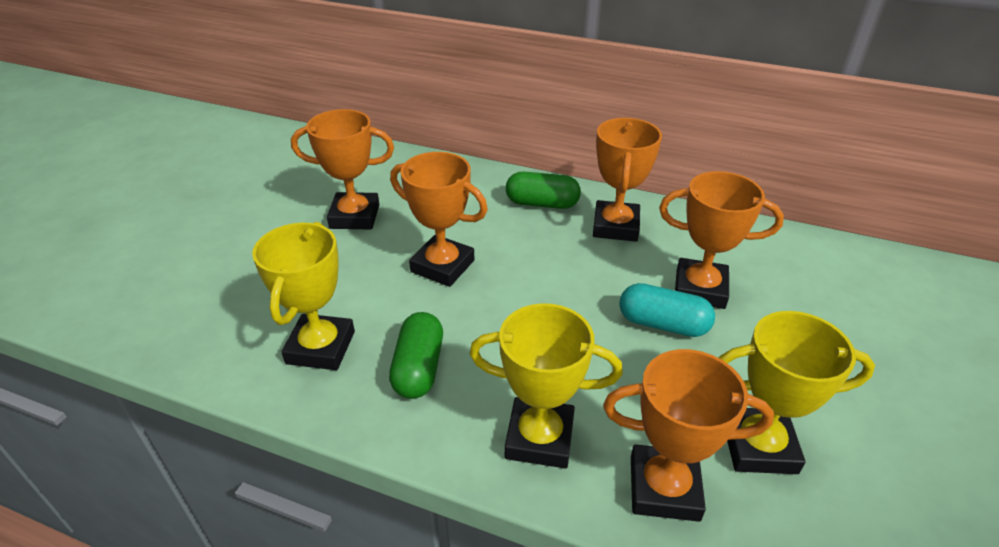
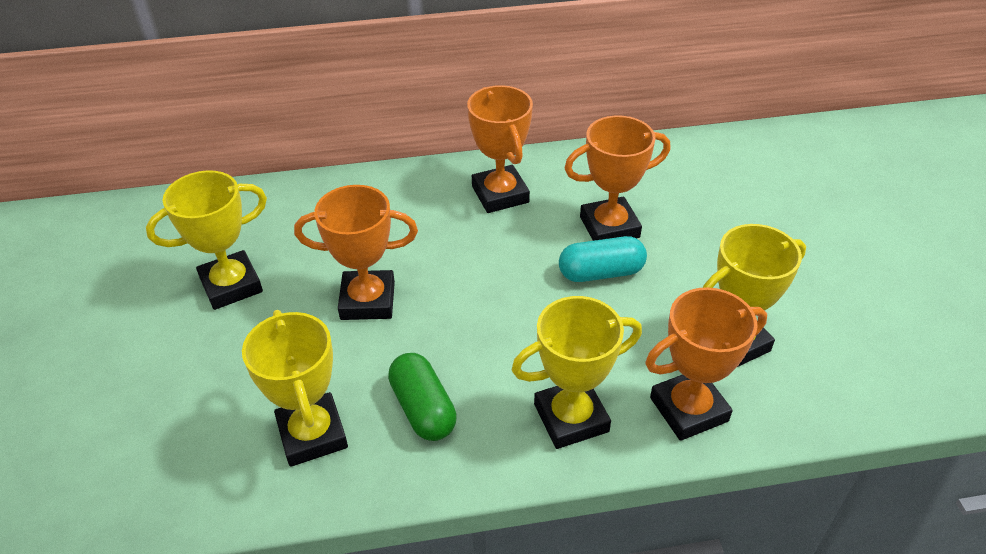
camera: 30 degrees left, 5 degrees up
(355, 216) = (231, 285): orange trophy -> yellow trophy
(542, 203) = (415, 196): green capsule -> none

